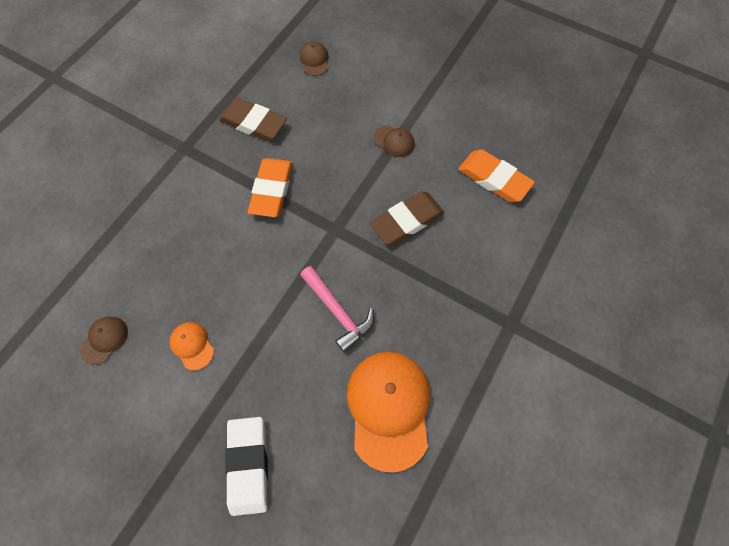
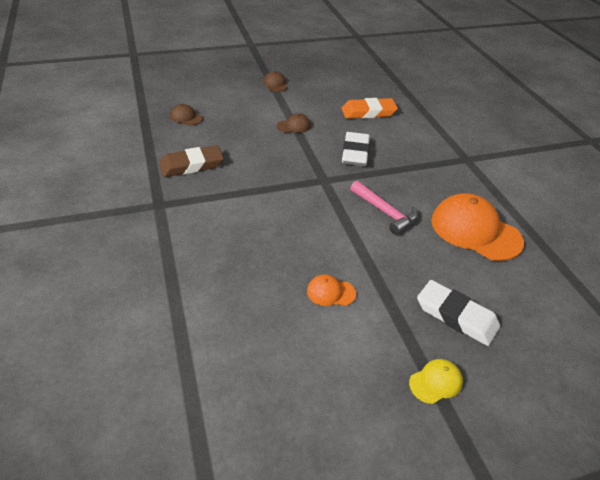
camera: 50 degrees left, 25 degrees down
(104, 340) = (266, 340): brown cap -> brown cap (275, 84)
(156, 496) = (436, 382): none -> yellow cap
(272, 190) = (256, 187): orange eraser -> none
(338, 312) = (385, 212): pink hammer -> pink hammer turned 45 degrees clockwise
(407, 221) = (355, 153): brown eraser -> white eraser

